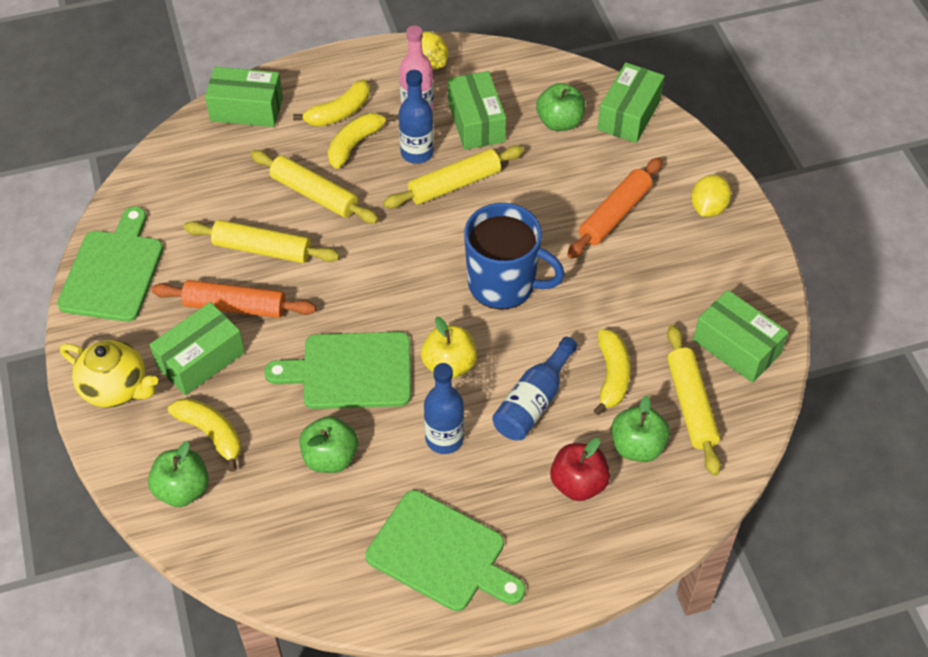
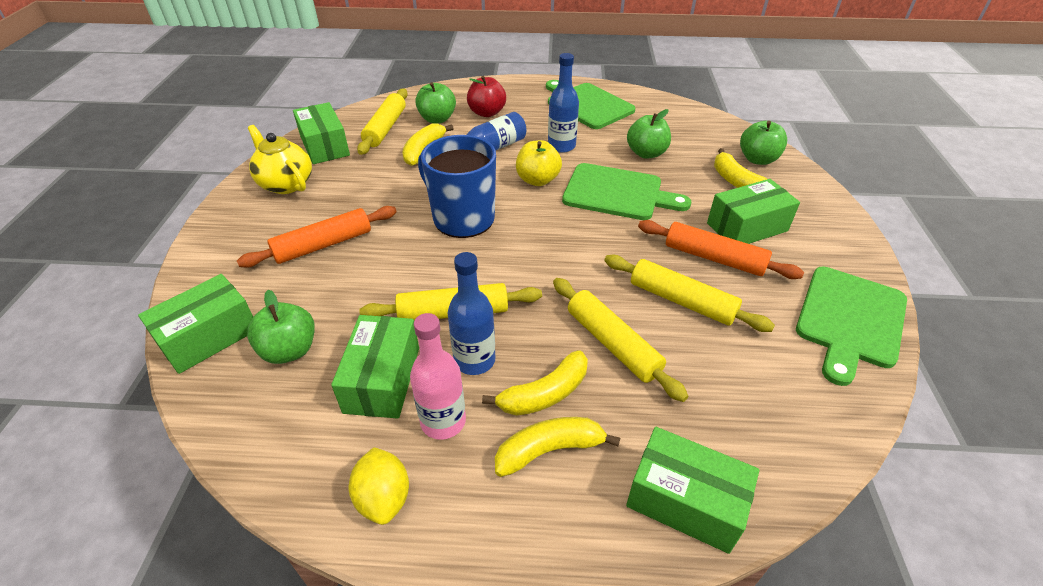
camera: 160 degrees left, 10 degrees down
(116, 388) = (823, 224): yellow teapot -> yellow teapot (286, 184)
(708, 208) = (240, 230): yellow lemon -> none

